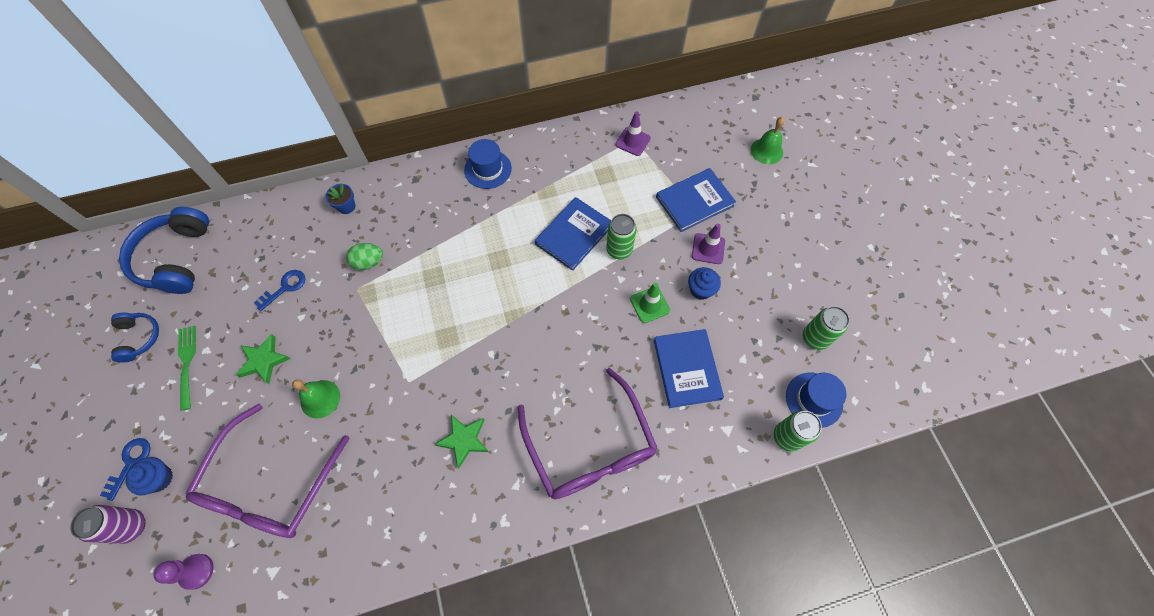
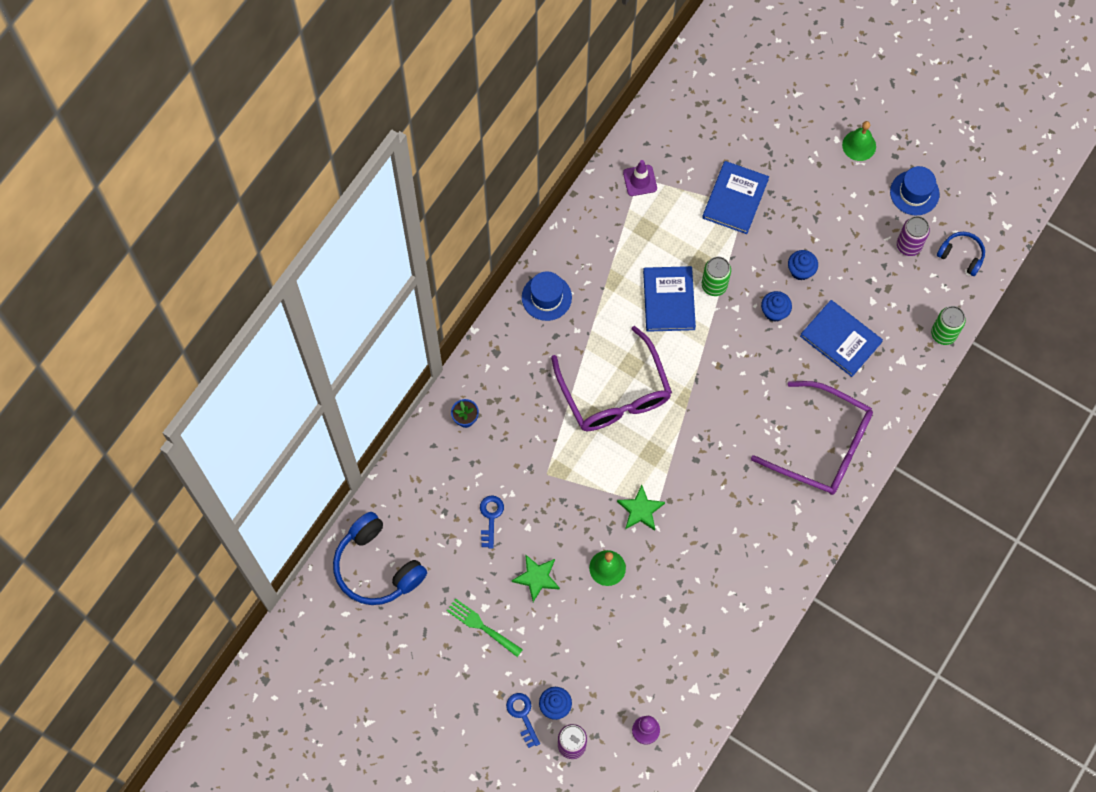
camera: 40 degrees left, 5 degrees up
(139, 338) = (423, 641): blue headphones -> blue headphones (961, 255)
(270, 484) = (635, 645): purple glasses -> purple glasses (614, 393)
(368, 262) = (533, 447): green egg -> none
(464, 440) = (735, 511): green star -> green star (640, 510)
(649, 305) = (774, 312): green traffic cone -> blue cupcake
(708, 249) = (778, 232): purple traffic cone -> none
(766, 151) = (753, 108): green bell -> green bell (859, 145)
(814, 399) = (941, 293): blue hat -> blue hat (914, 193)
(815, 338) = (908, 246): green can -> purple can

